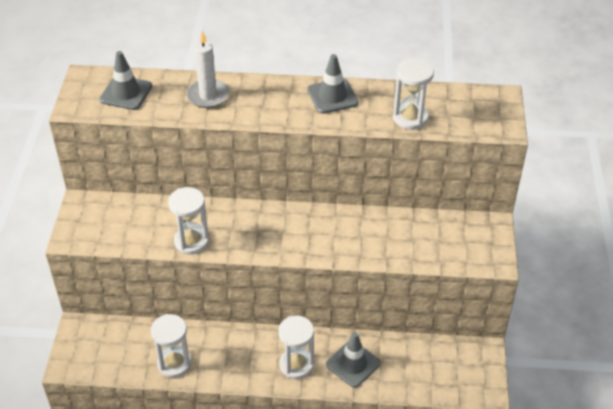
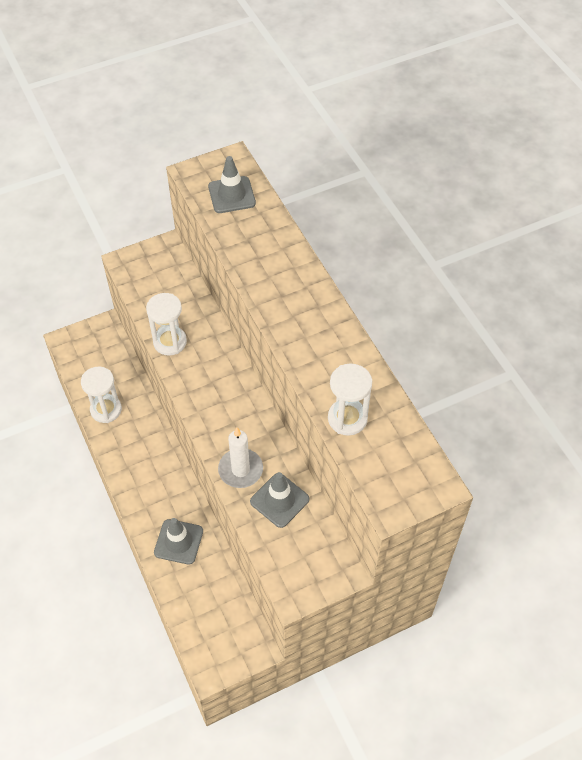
camera: 60 degrees right, 10 degrees up
(208, 96) = (268, 250): white candle -> white candle (240, 470)
(296, 365) = (153, 498): white hourglass -> none
(332, 96) = (334, 342): grey traffic cone -> grey traffic cone (279, 500)

